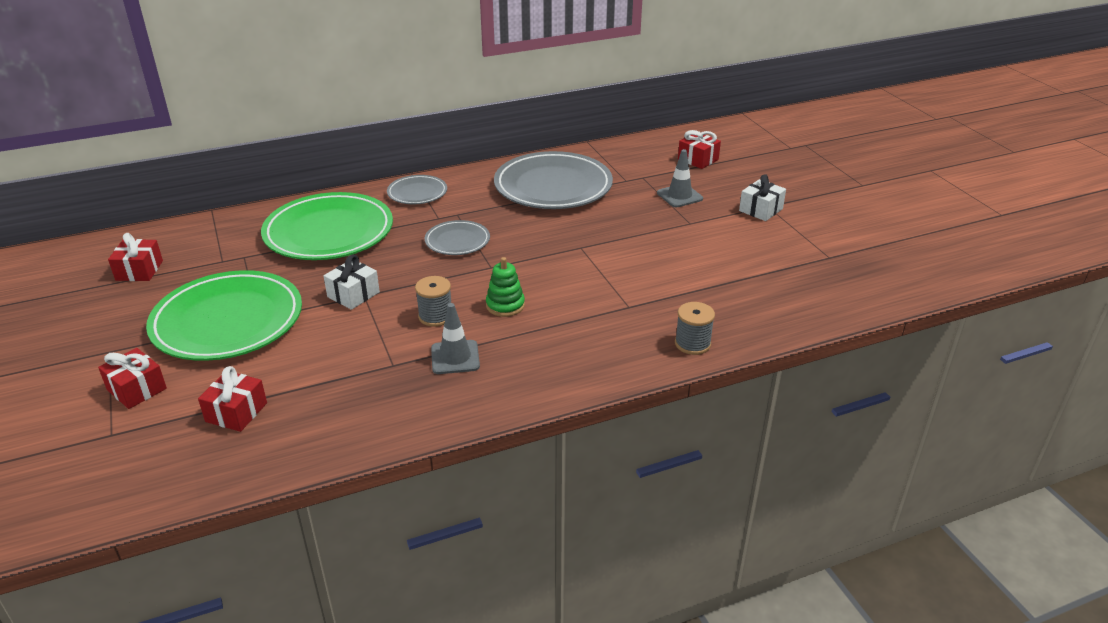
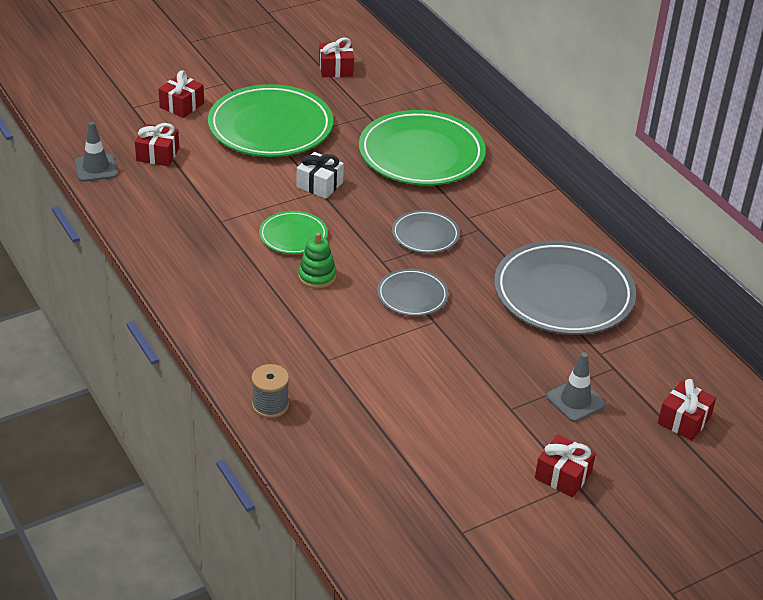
camera: 80 degrees right, 5 degrees up
(417, 193) = (515, 197): grey plate -> grey plate (412, 296)
(435, 316) = (293, 236): grey spool -> green plate
(455, 357) = (234, 254): grey traffic cone -> grey traffic cone (96, 168)
(760, 210) = (563, 475): white gift -> red gift

